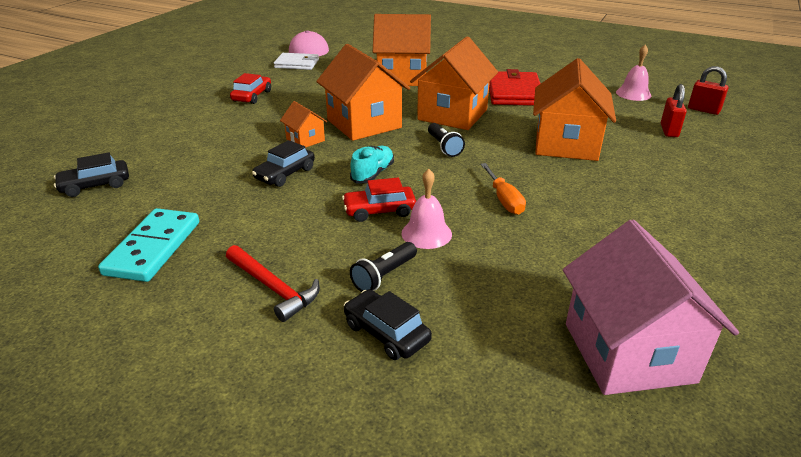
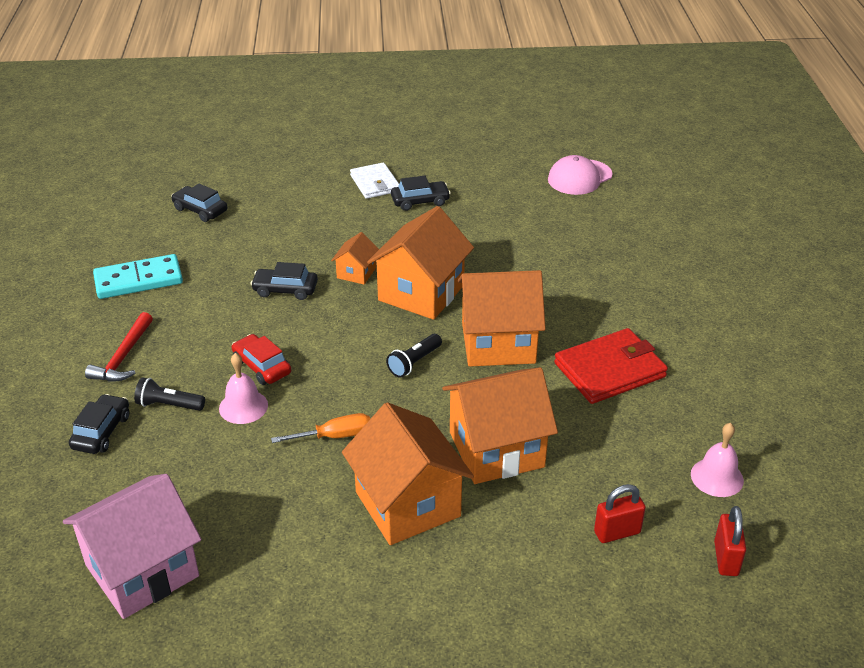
camera: 60 degrees right, 5 degrees up
(252, 96) = (420, 201): red car -> black car
(297, 64) = (527, 190): white wallet -> white wallet (375, 183)
(373, 174) = (323, 338): turquoise shoe -> none
(402, 77) = (567, 272): orange house -> orange house (408, 504)
(504, 200) = (334, 436): orange screwdriver -> orange screwdriver turned 150 degrees counterclockwise

